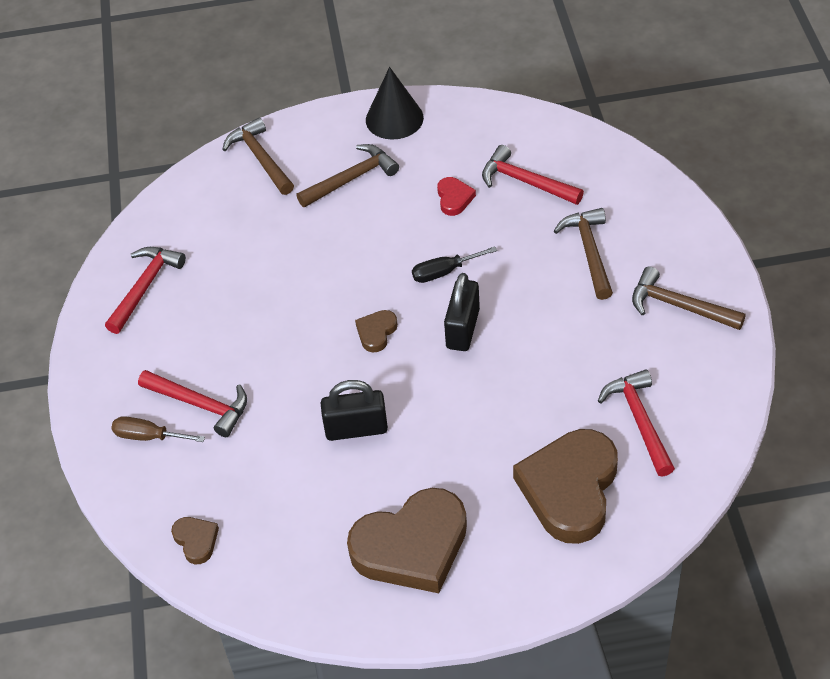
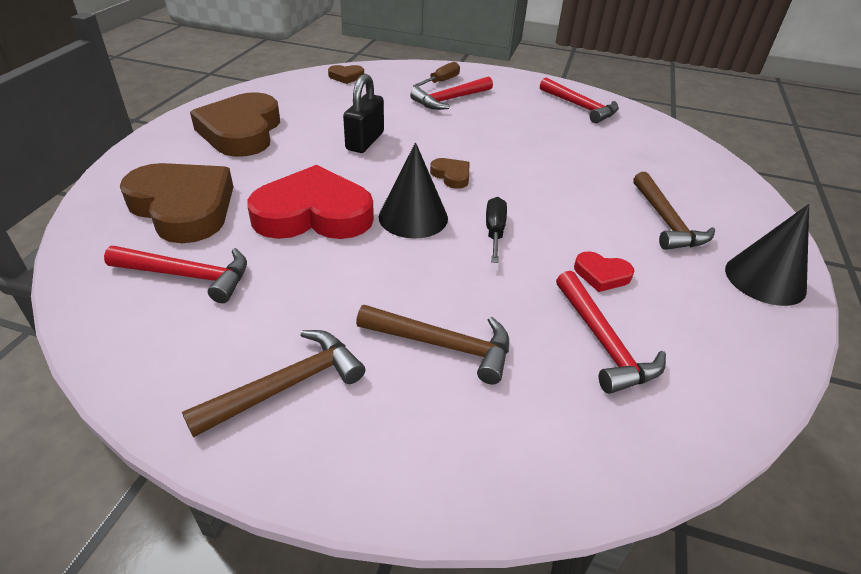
camera: 110 degrees right, 10 degrees down
(260, 158) = (717, 183): brown hammer -> none
(463, 329) = (413, 217): black padlock -> black cone
(508, 394) = (313, 214): none -> red heart
(526, 182) = (603, 342): red hammer -> red hammer turned 105 degrees clockwise

